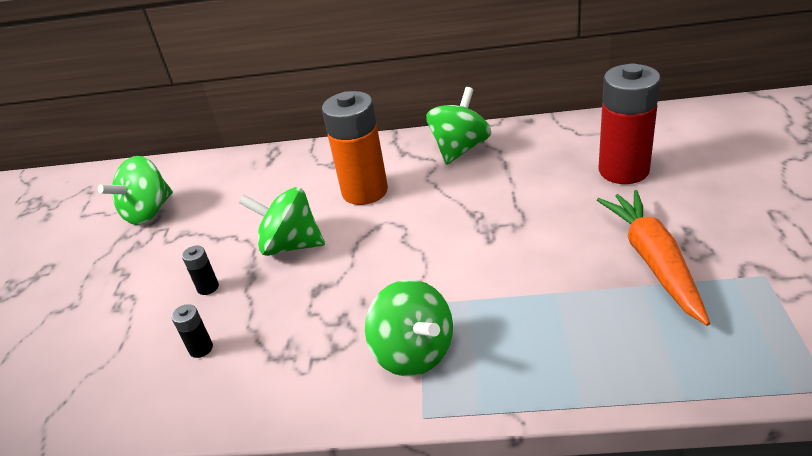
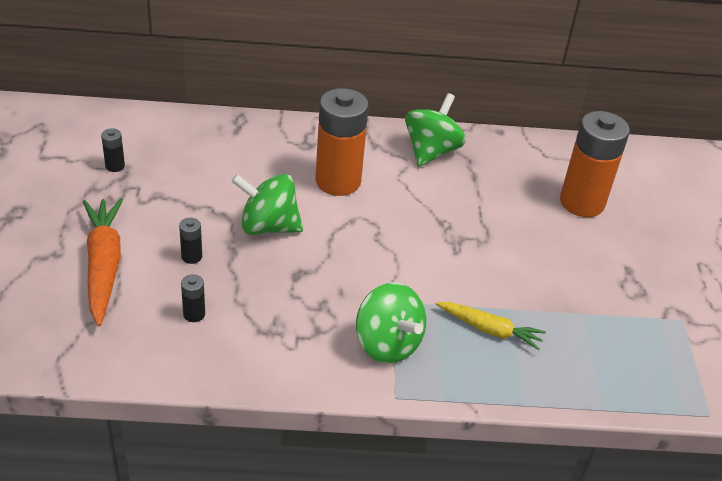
camera: 10 degrees left, 5 degrees up
(148, 212) = (115, 166): green spinning top -> black battery
(533, 319) = (490, 330): none -> yellow carrot
(623, 170) = (582, 202): red battery -> orange battery
(653, 261) = (595, 293): orange carrot -> orange carrot (103, 265)

